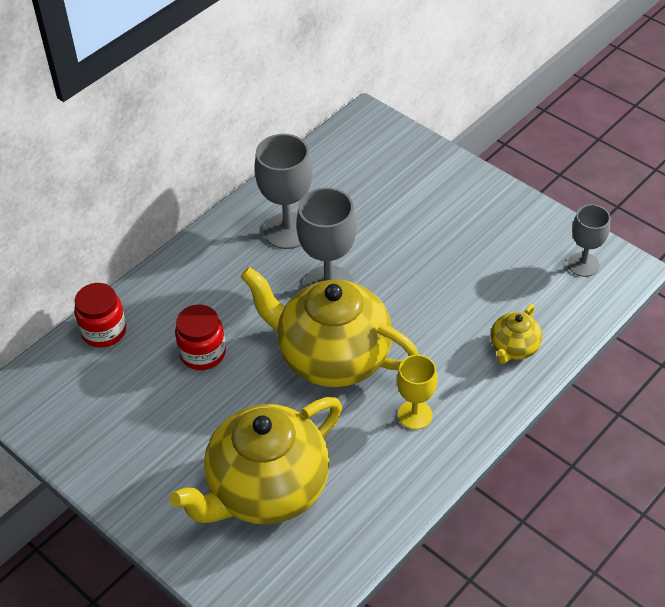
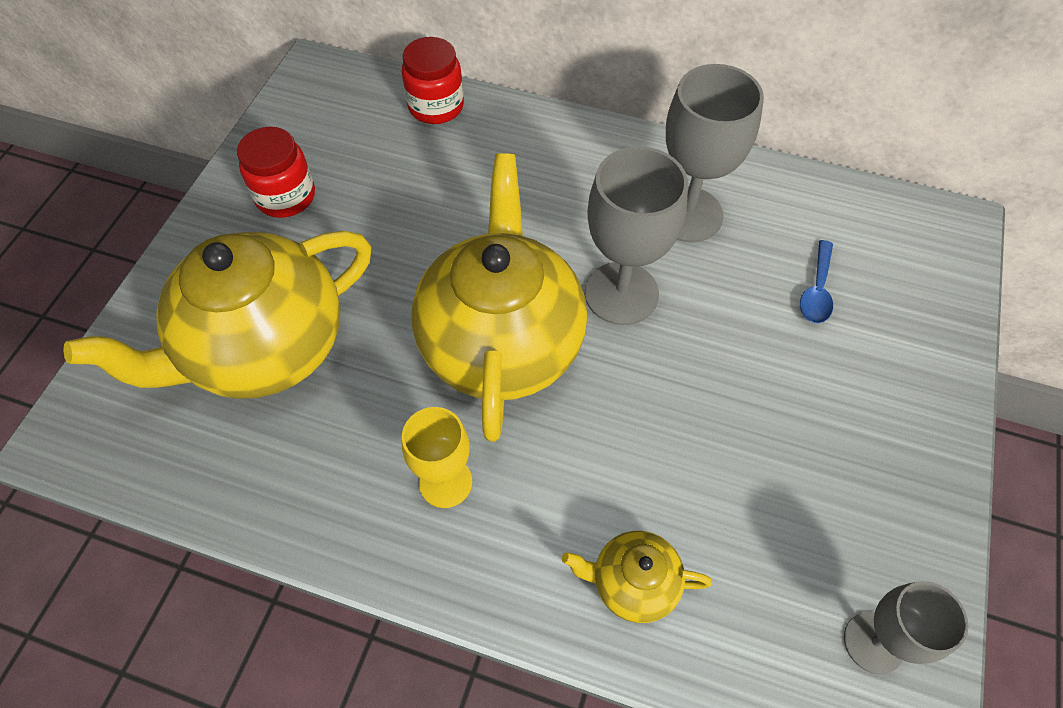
camera: 65 degrees right, 10 degrees up
(202, 353) = (445, 205): red jar -> red jar (286, 196)
(266, 489) = (264, 348): yellow teapot -> yellow teapot turned 60 degrees counterclockwise
(377, 196) = (817, 291): none -> blue spoon

